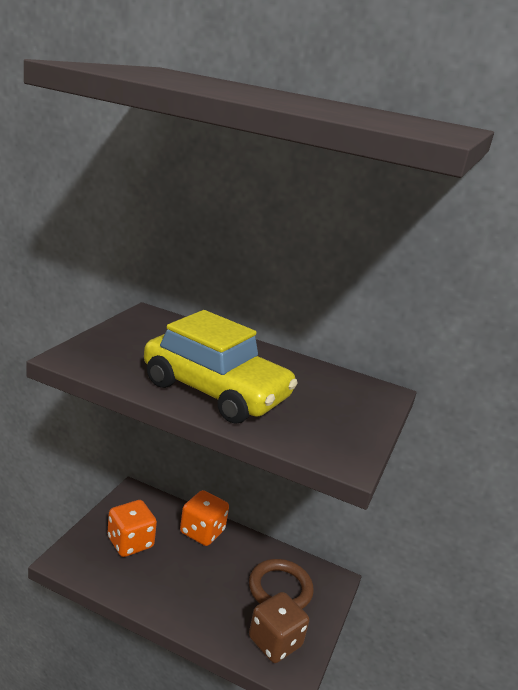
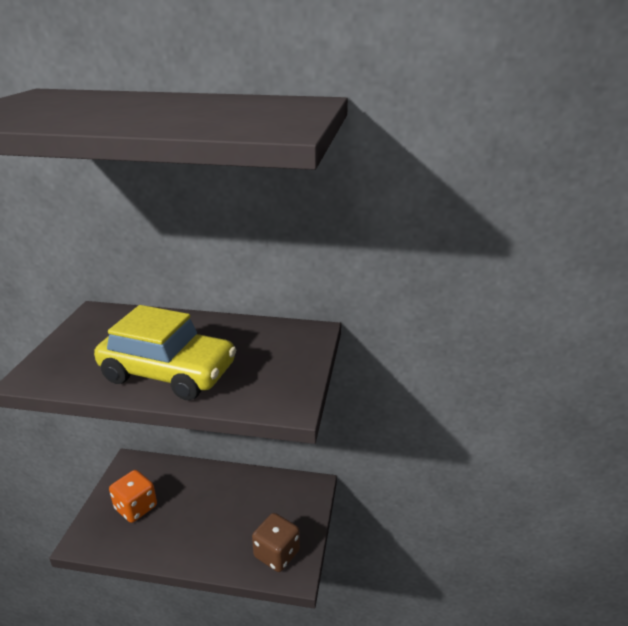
camera: 10 degrees left, 5 degrees up
(202, 532) = (197, 478): orange dice -> none
(280, 589) = (272, 507): brown ring -> none

